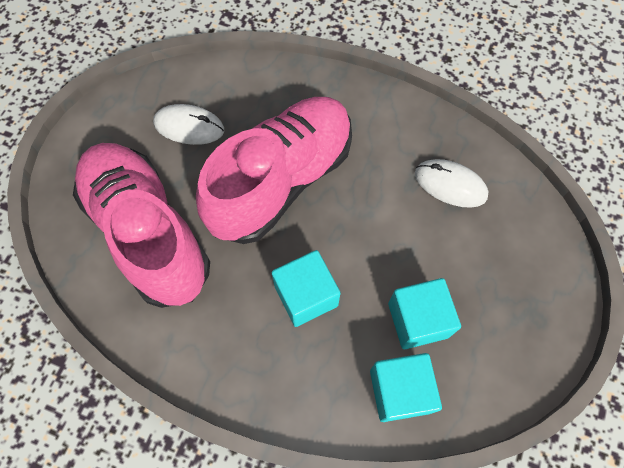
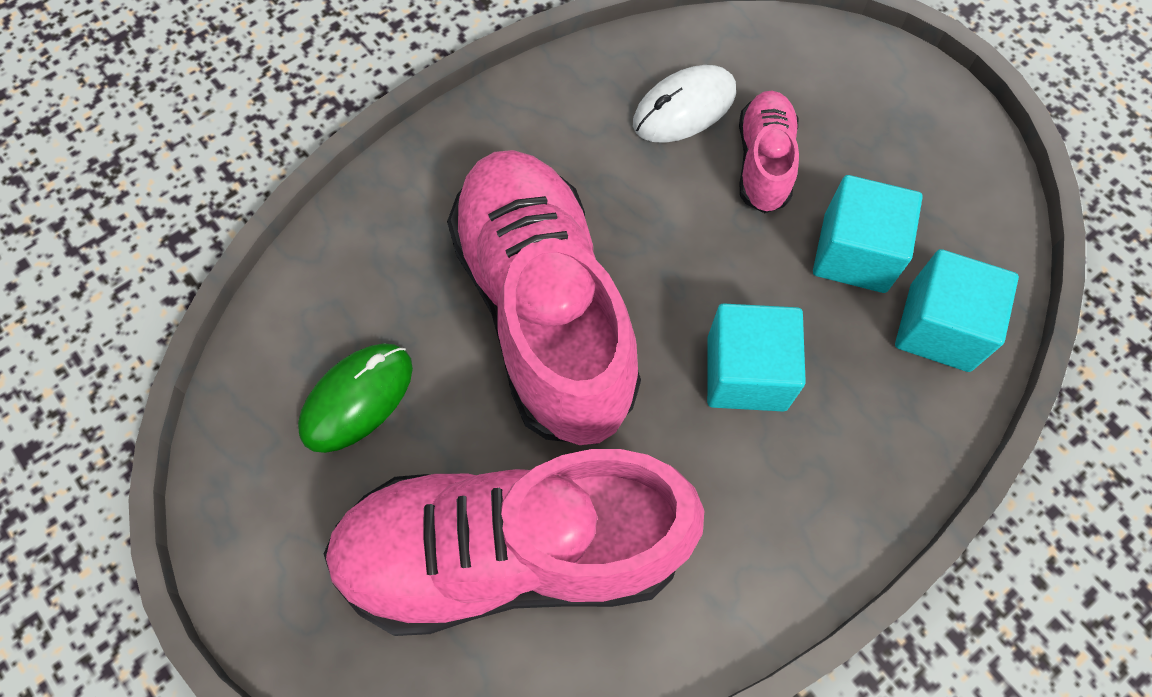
camera: 60 degrees left, 0 degrees up
(189, 126) = (357, 398): white mouse -> green mouse
(444, 243) = (763, 162): none -> pink shoe

